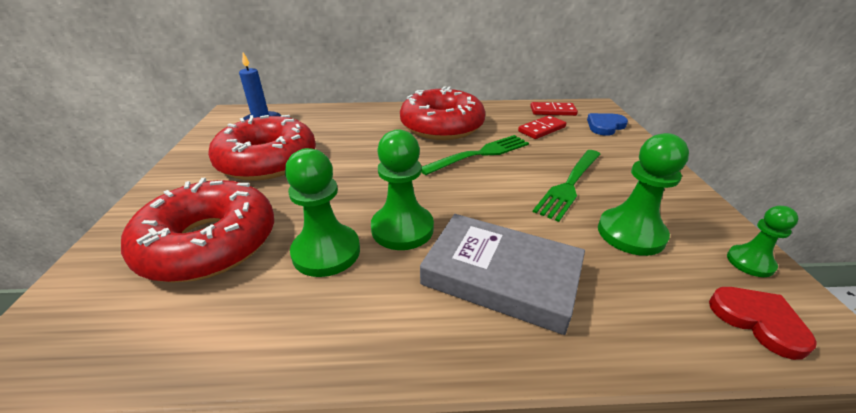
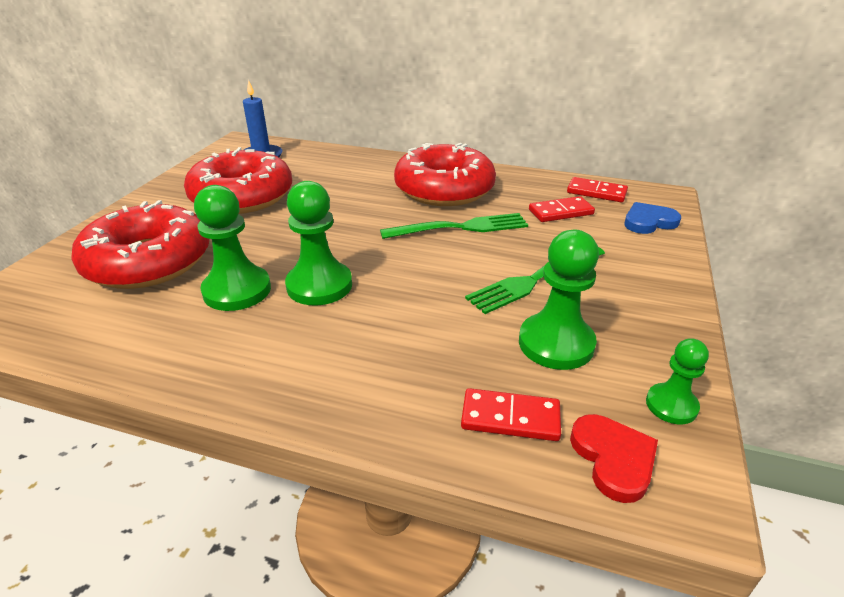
camera: 20 degrees right, 0 degrees up
(501, 276) = (378, 349): grey book -> none
(657, 309) = (510, 418): none -> red domino

